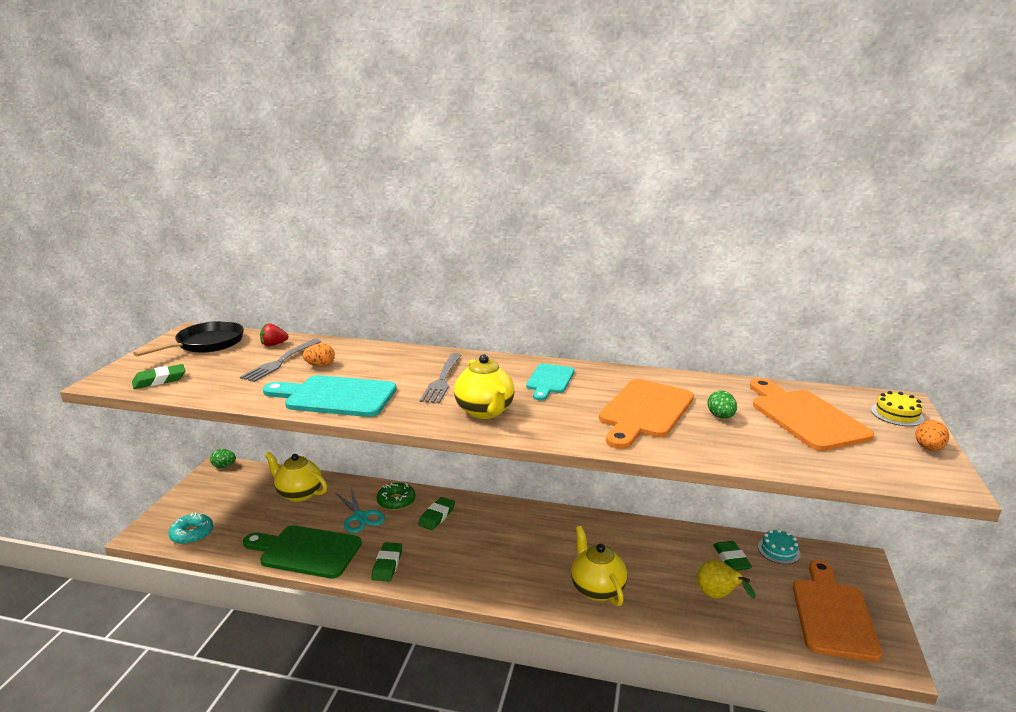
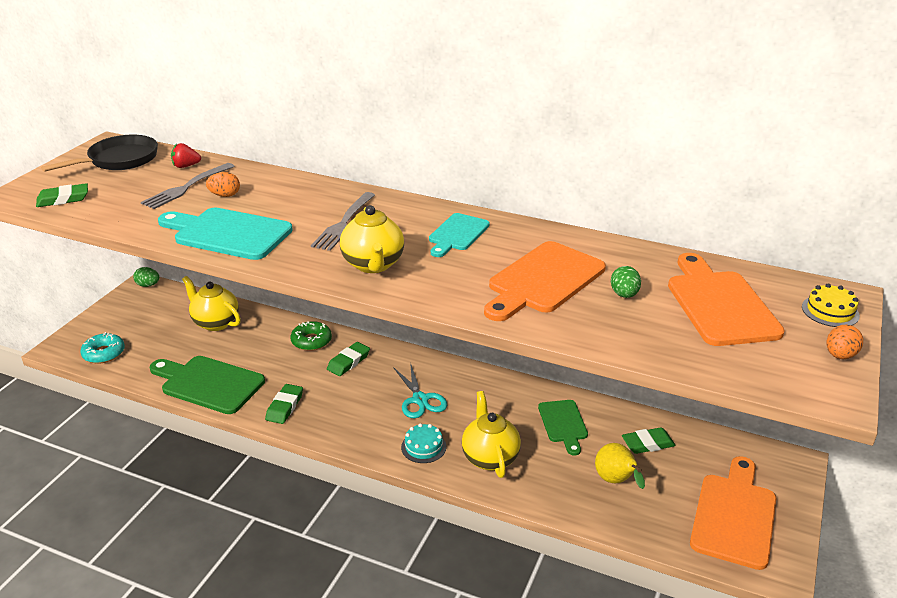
camera: 10 degrees right, 10 degrees up
(360, 517) = (271, 354): turquoise scissors -> turquoise scissors (420, 399)
(651, 550) = (563, 424): none -> green cutting board
(731, 559) = (647, 444): green eraser -> green eraser turned 75 degrees clockwise
(778, 550) = (705, 441): turquoise cake -> turquoise cake (423, 447)

